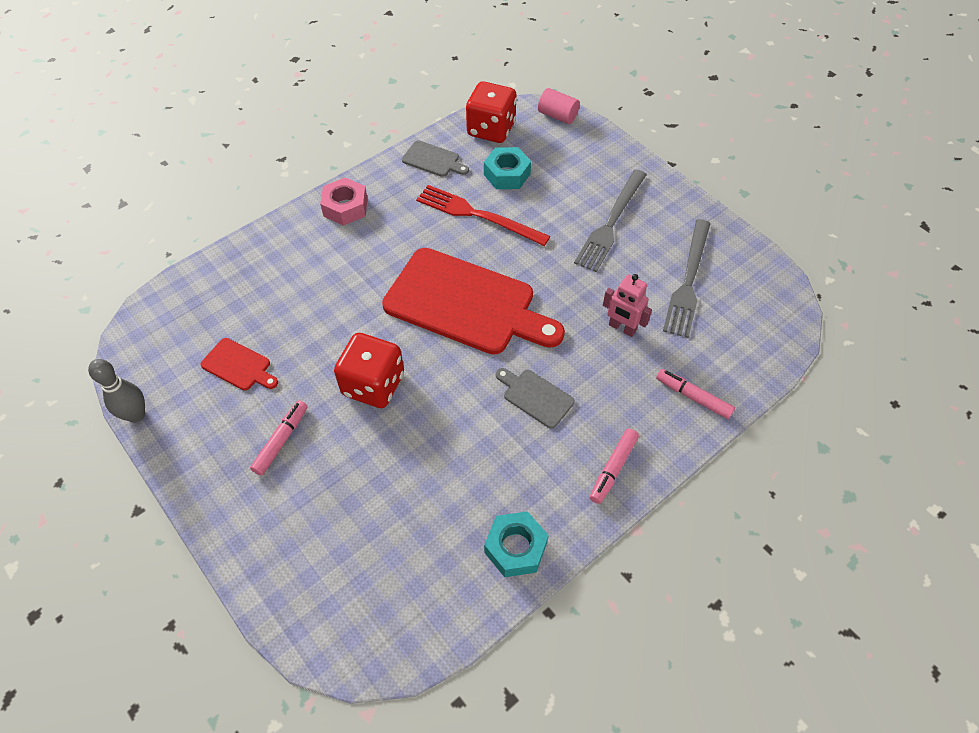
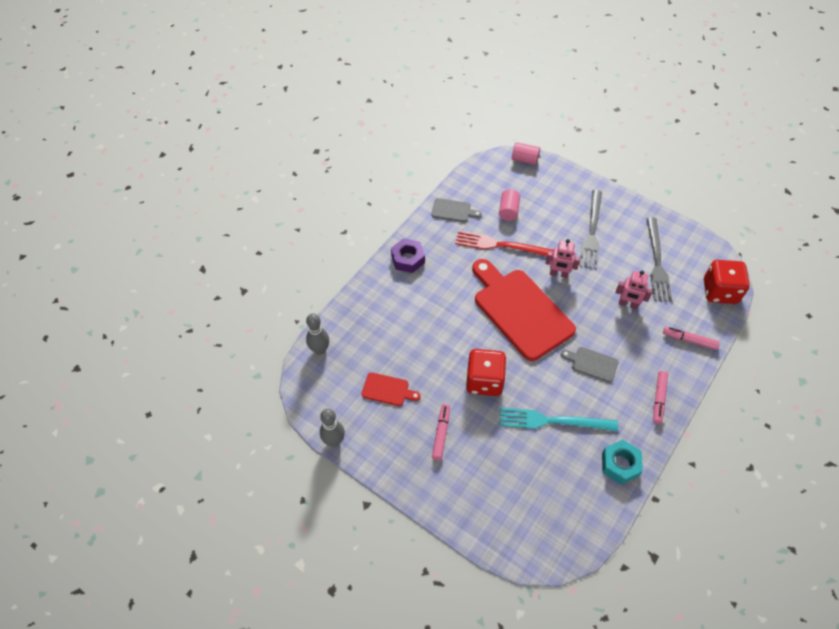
camera: 15 degrees left, 0 degrees up
(177, 295) = (320, 350): none -> grey bowling pin
(345, 207) = (408, 259): pink nut -> purple nut
(444, 462) = (553, 421): none -> turquoise fork
(465, 303) = (520, 310): red cutting board -> red cutting board turned 135 degrees counterclockwise
(491, 129) = (483, 179): red dice -> red dice (719, 291)
(507, 174) = (508, 211): turquoise nut -> pink cylinder
(540, 267) = (558, 274): none -> pink robot

